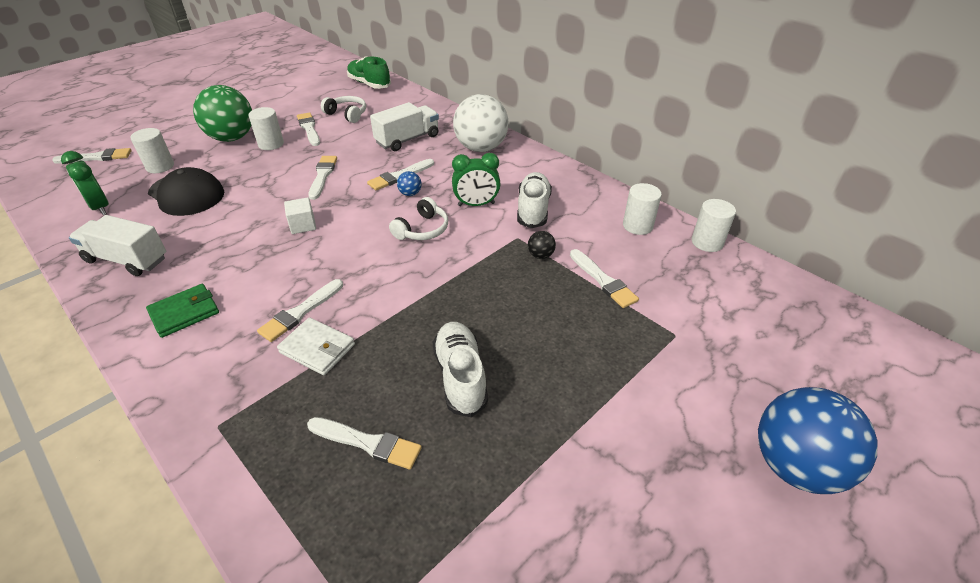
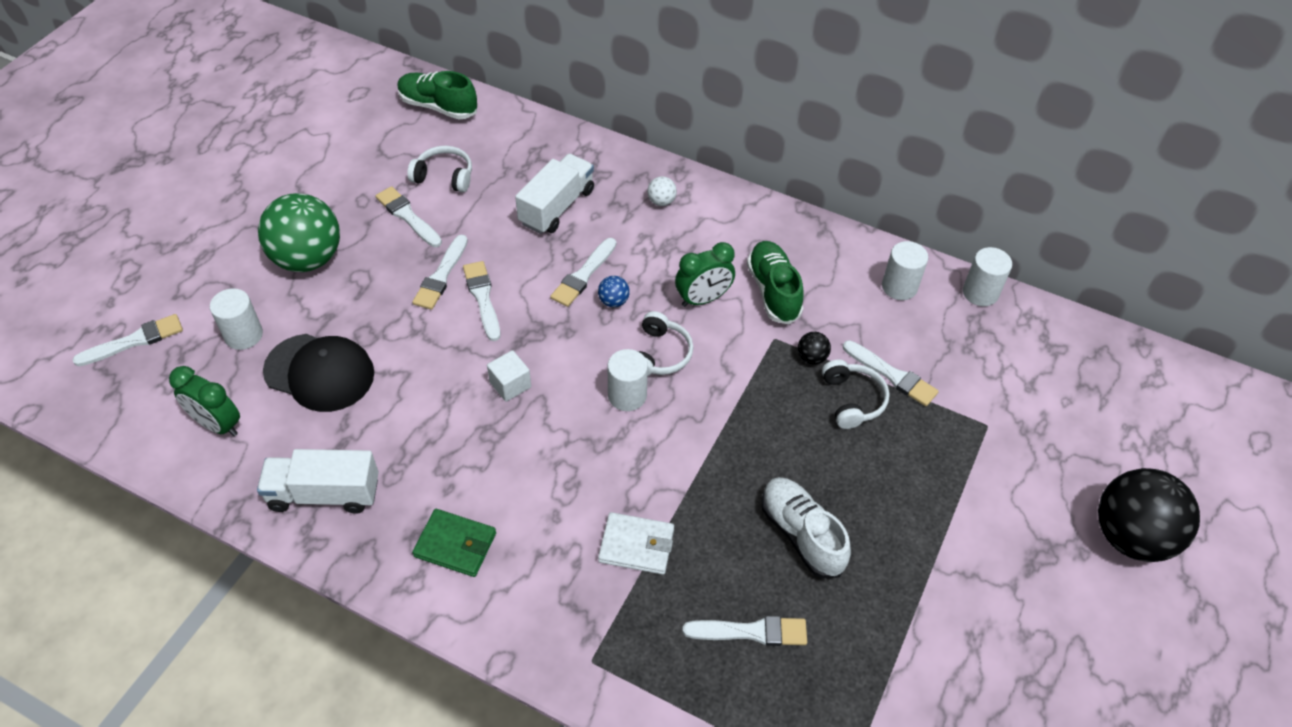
camera: 20 degrees left, 10 degrees up
(184, 313) = (455, 544): green wallet -> green wallet turned 75 degrees clockwise
(271, 144) = (373, 258): white cylinder -> white cylinder (627, 395)
(300, 312) = (588, 506): white brush -> white brush (441, 276)
(481, 148) = (661, 201): white ball -> white ball, size x0.40
(533, 210) = (773, 291): white shoe -> green shoe
(560, 290) = (852, 400): none -> white headphones
(795, 465) = (1130, 536): blue ball -> black ball

